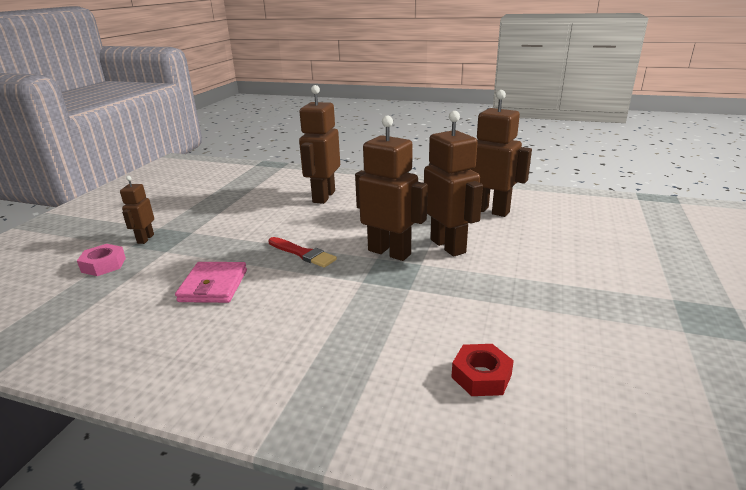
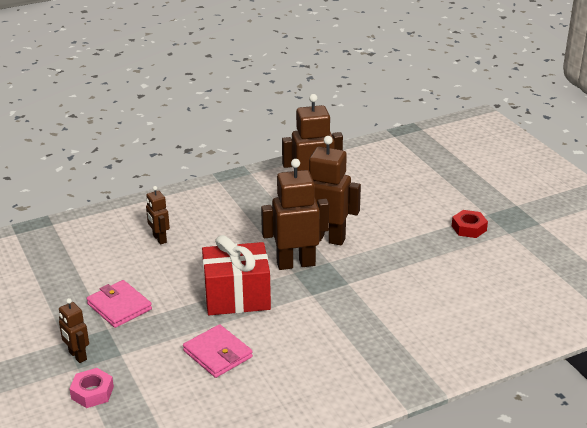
camera: 45 degrees left, 5 degrees up
(224, 223) = (119, 307): none -> pink wallet
(303, 253) = (237, 297): red brush -> red gift
(323, 197) = (159, 239): brown robot -> brown robot, size x0.53
(481, 376) = (451, 311): red nut -> red nut (469, 228)

